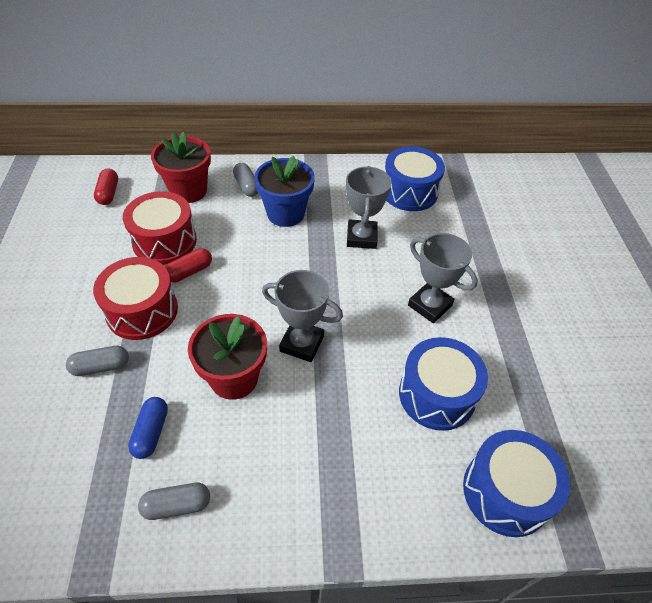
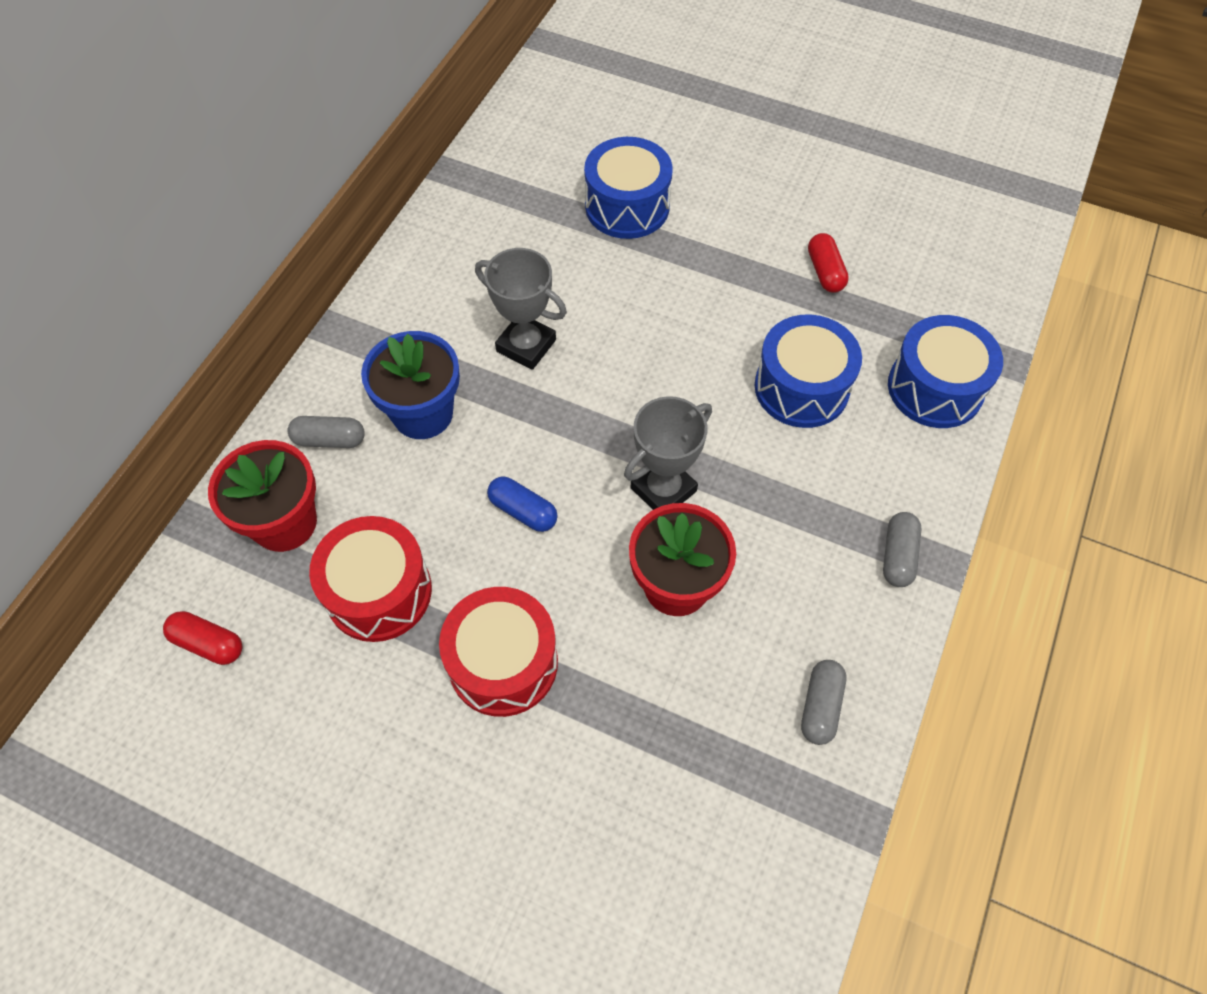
camera: 60 degrees left, 10 degrees up
(101, 367) = (576, 743): grey capsule -> grey capsule (898, 556)
(151, 432) = (710, 707): blue capsule -> blue capsule (523, 511)
(189, 272) = (463, 578): red capsule -> red capsule (825, 272)
(409, 192) = (476, 252): blue drum -> blue drum (627, 206)
(430, 305) = (678, 330): grey trophy -> none

